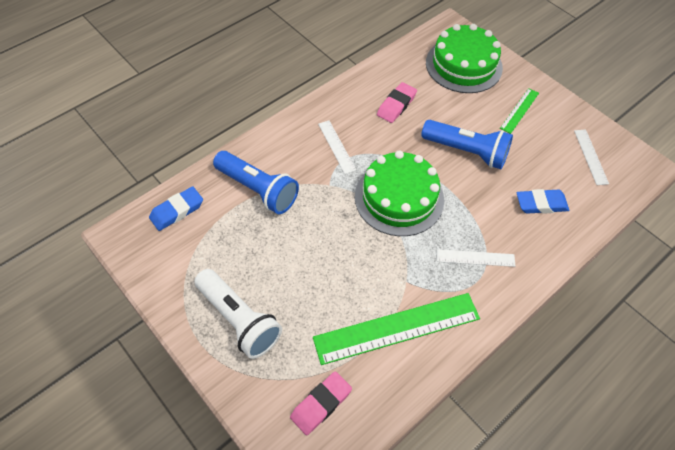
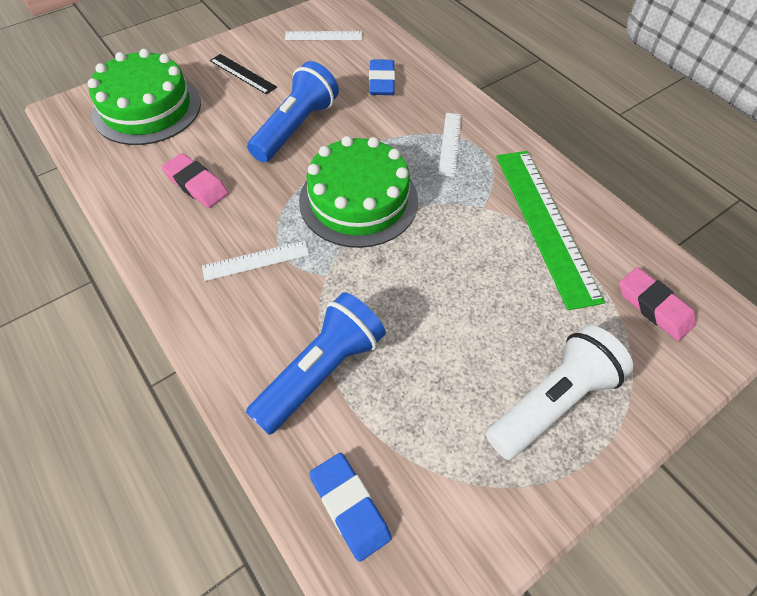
camera: 85 degrees left, 0 degrees up
(519, 110) = (242, 74): green ruler -> black ruler

